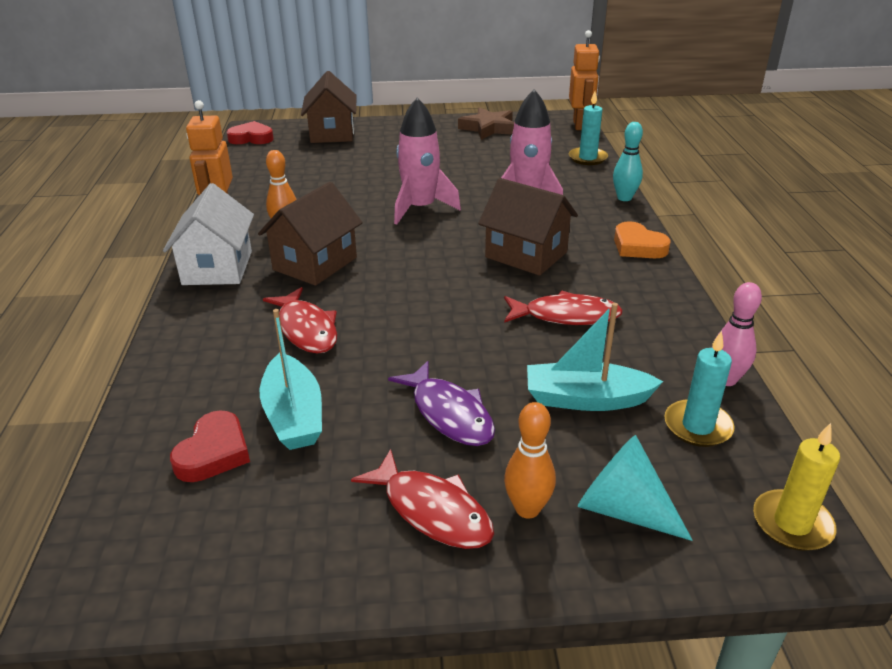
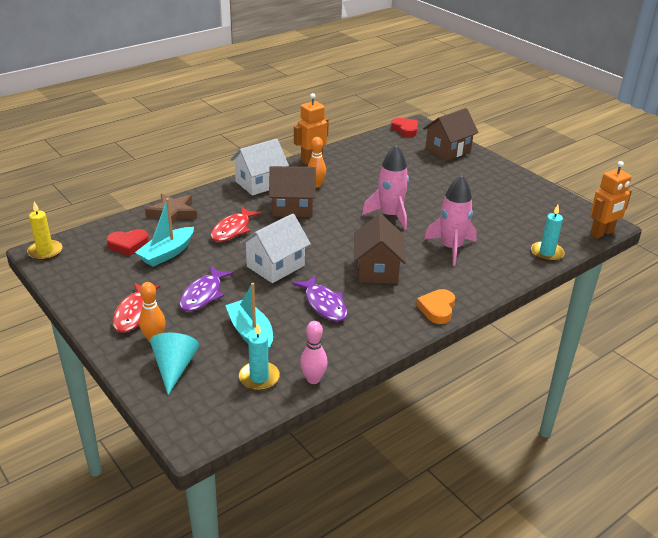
camera: 55 degrees right, 0 degrees up
(441, 323) = (275, 266): none -> white house
(488, 128) = (538, 199): brown star -> brown star (173, 213)
(566, 316) = (324, 304): red fish -> purple fish
(624, 198) = (502, 286): turquoise bowling pin -> none
(792, 523) = (203, 426): yellow candle -> yellow candle (45, 252)

